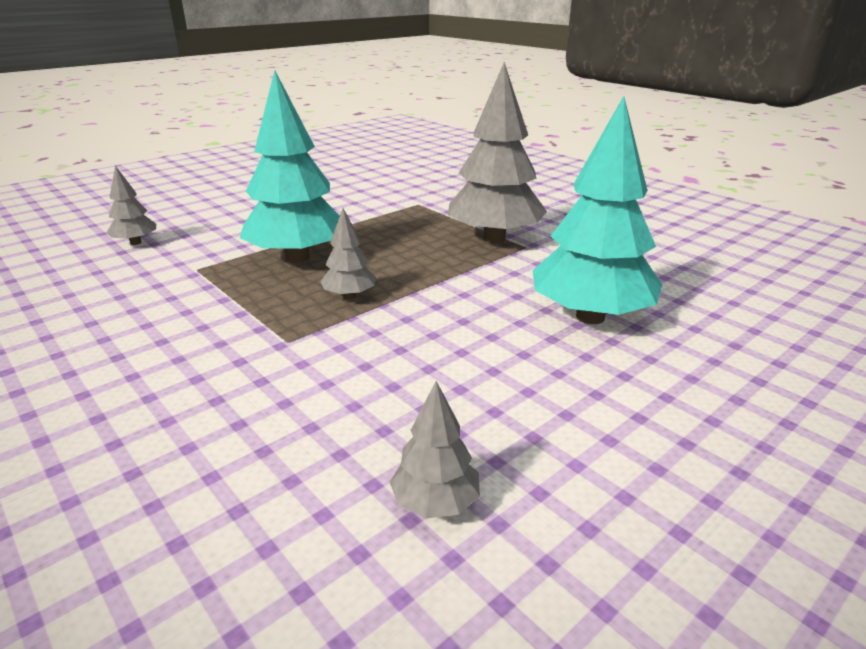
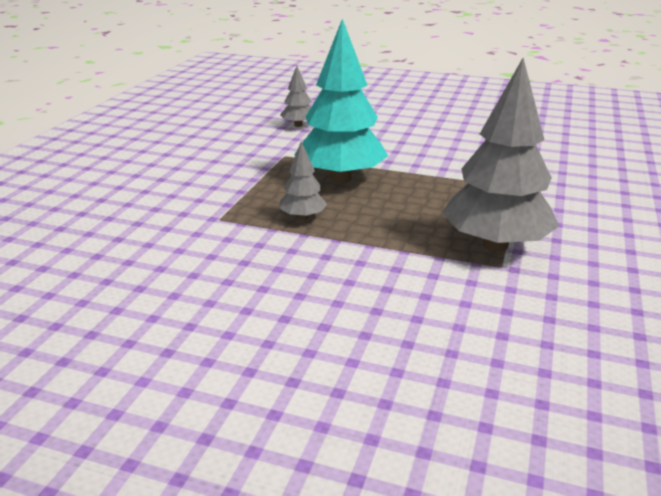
camera: 60 degrees right, 0 degrees up
(435, 503) = (73, 330): grey tree -> none
(590, 317) = (386, 338): turquoise tree -> none

